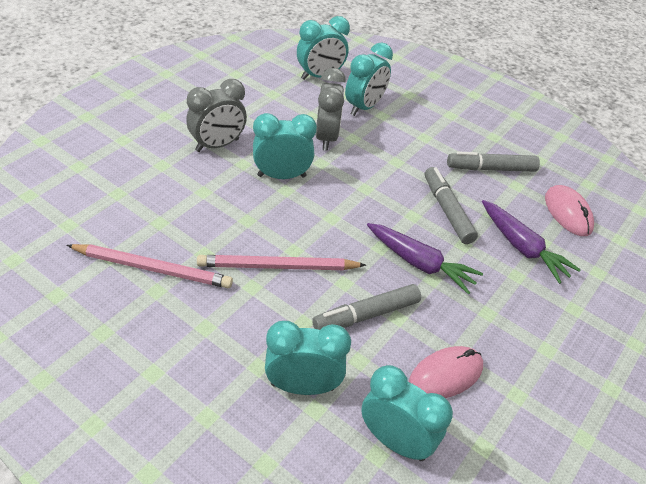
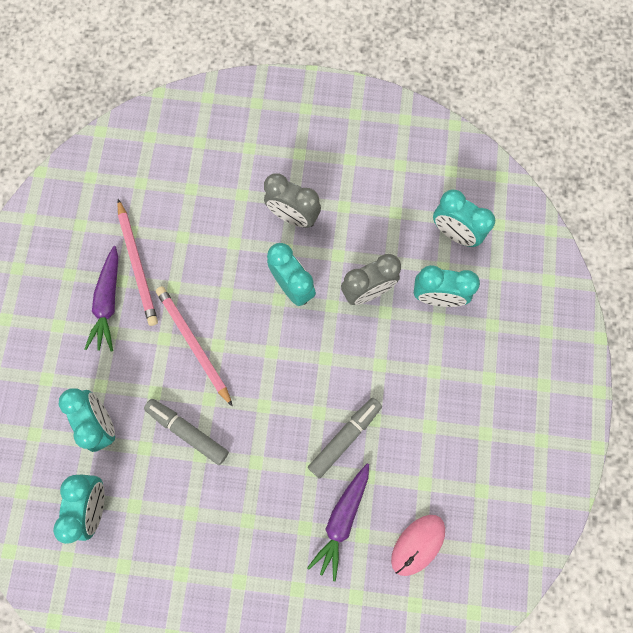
camera: 65 degrees right, 30 degrees up
(420, 263) = (266, 445): purple carrot -> purple carrot (108, 303)
(445, 375) = (167, 514): pink mouse -> none
(491, 169) = (432, 451): grey marker -> none

